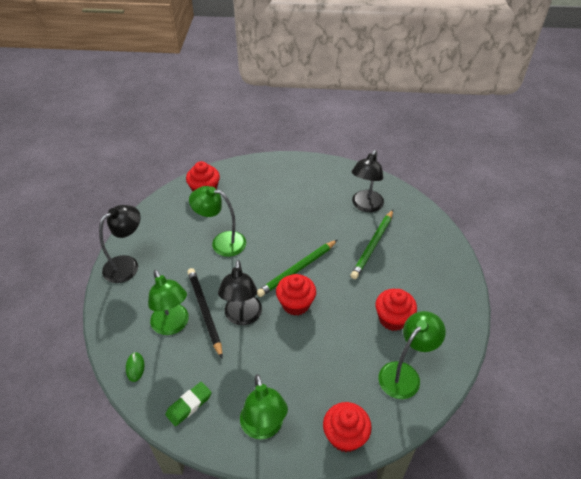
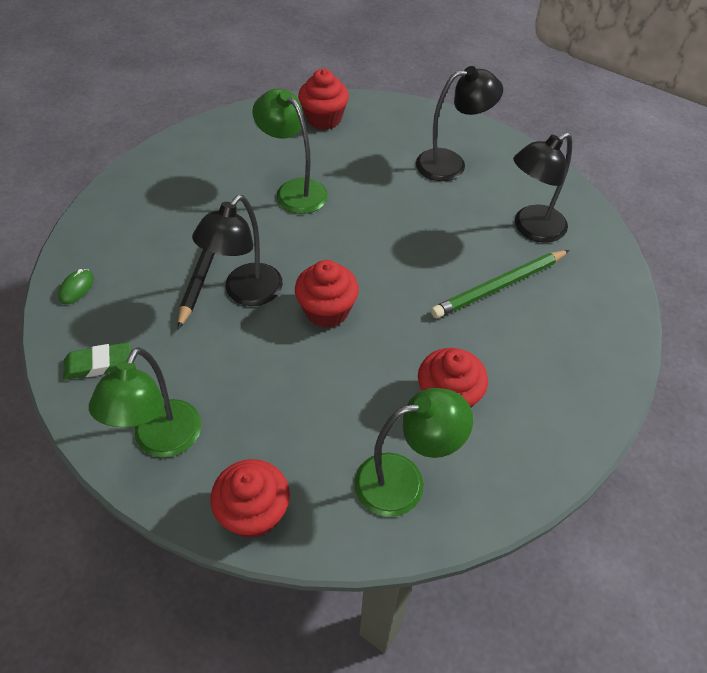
camera: 30 degrees right, 5 degrees up
(127, 265) = (162, 167): black lamp -> black lamp (451, 164)
(173, 325) = (156, 262): green lamp -> none
(297, 269) = (365, 268): green pencil -> none

